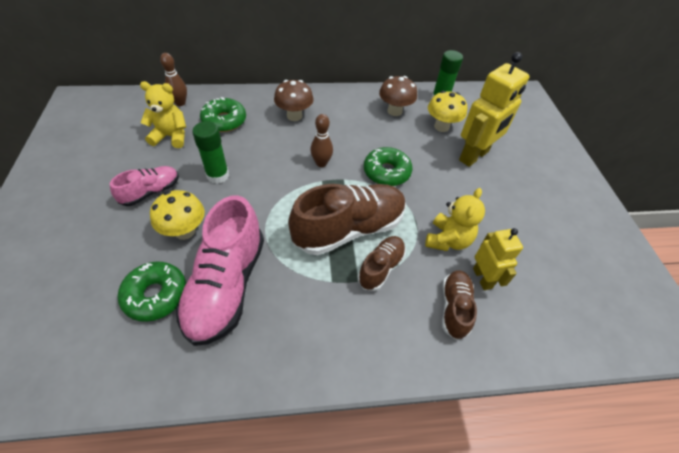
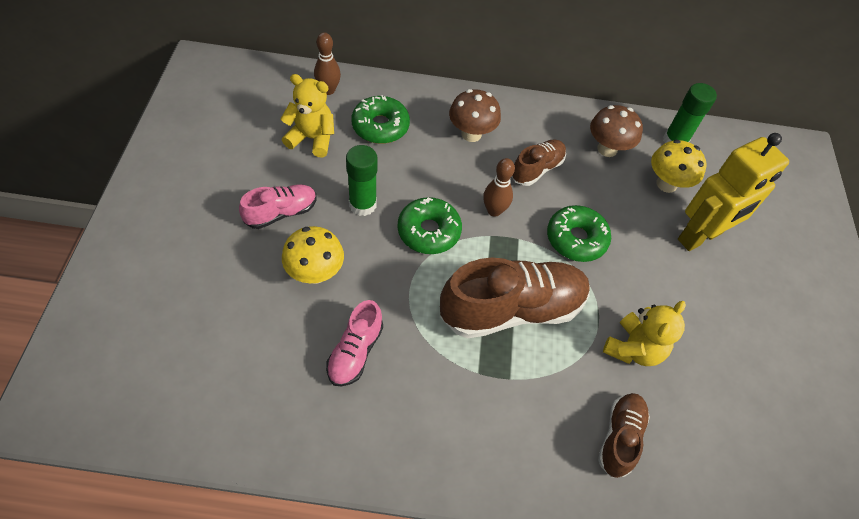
camera: 10 degrees right, 5 degrees up
(156, 295) = (275, 347): green donut -> green donut (429, 231)
(227, 285) = (355, 352): pink shoe -> pink shoe, size x0.53
(381, 268) = (541, 368): brown shoe -> brown shoe (537, 169)
(482, 278) = (665, 408): yellow robot -> none

